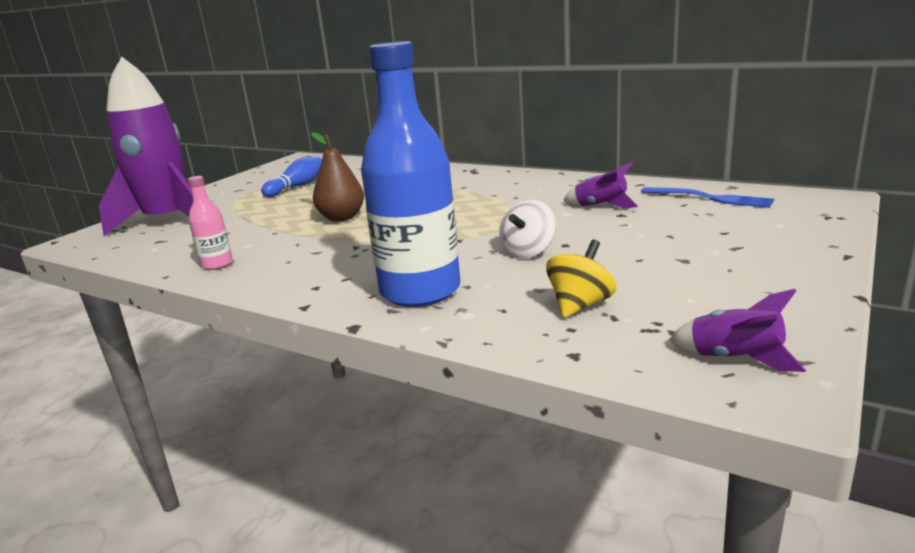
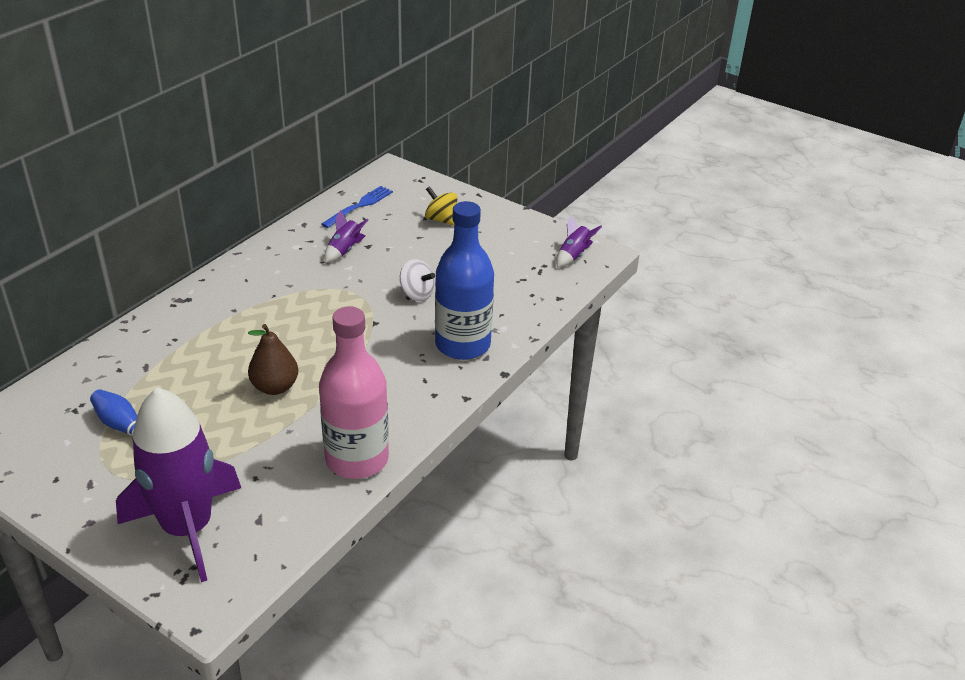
camera: 90 degrees left, 15 degrees up
(217, 264) = (357, 459): pink bottle -> pink bottle, size x2.23
(580, 305) = (506, 287): yellow spinning top -> yellow spinning top (441, 219)

